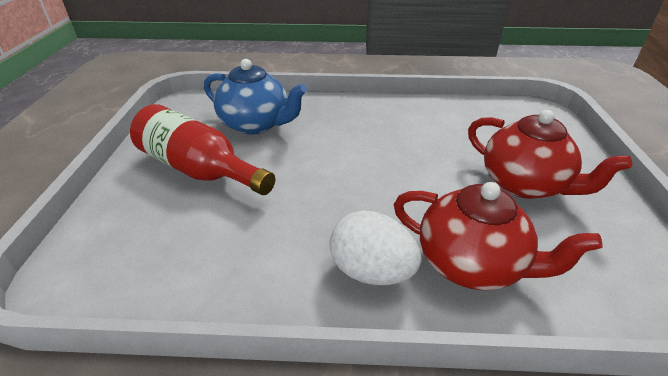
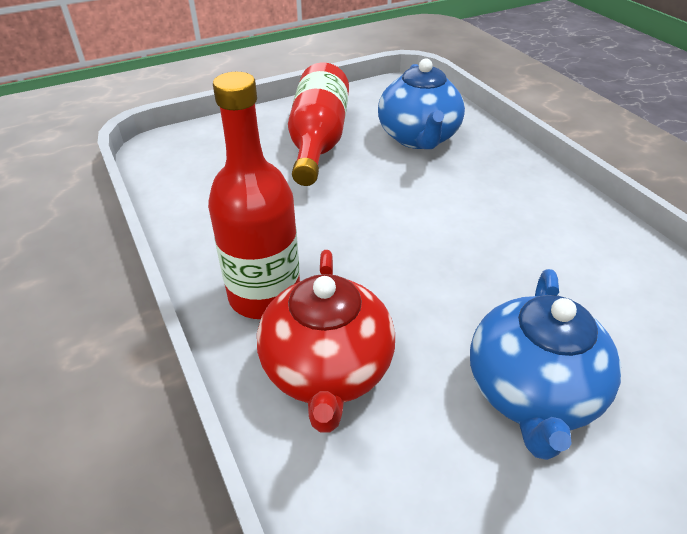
camera: 60 degrees right, 5 degrees up
(371, 272) = (264, 295): white egg -> red bottle
(525, 184) = (531, 392): red teapot -> blue teapot

